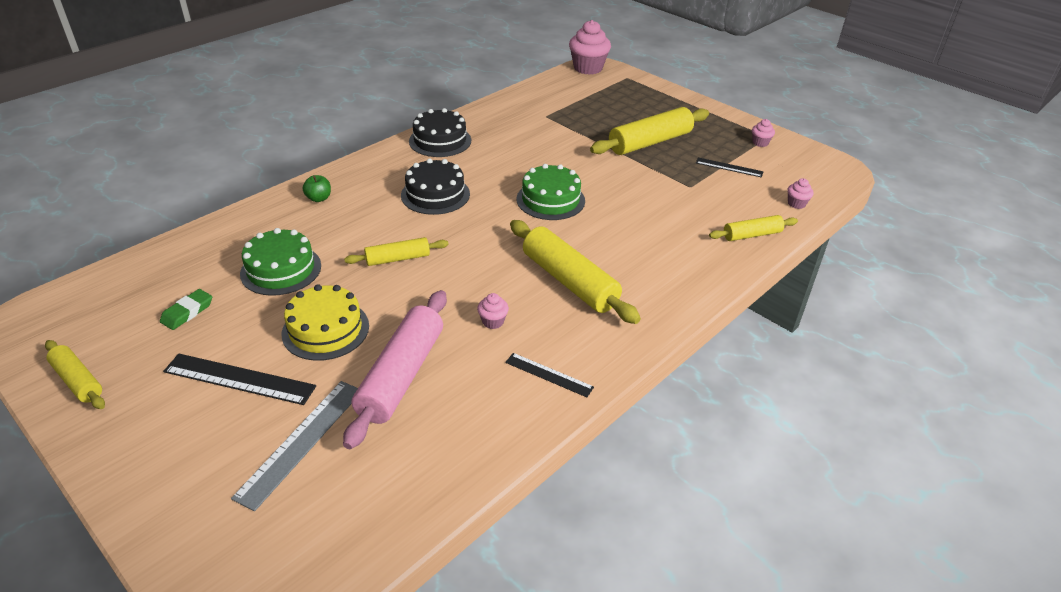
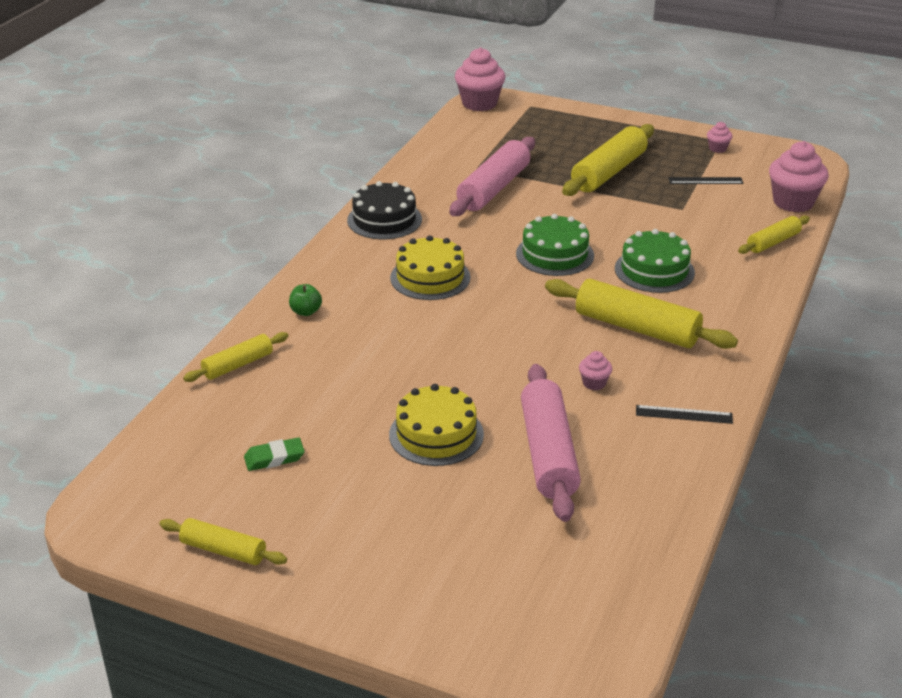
camera: 20 degrees left, 5 degrees down
(187, 312) = (274, 458): green eraser -> green eraser turned 60 degrees clockwise
(239, 379) = (392, 501): black ruler -> none
(281, 269) = (334, 392): green cake -> green cake (654, 270)
(301, 441) = (505, 534): grey ruler -> none
(398, 259) = (448, 350): yellow rolling pin -> yellow rolling pin (238, 365)
(435, 194) = (430, 277): black cake -> yellow cake
(545, 135) = (493, 188): none -> pink rolling pin
(796, 204) = (793, 202): pink cupcake -> pink cupcake, size x2.12

